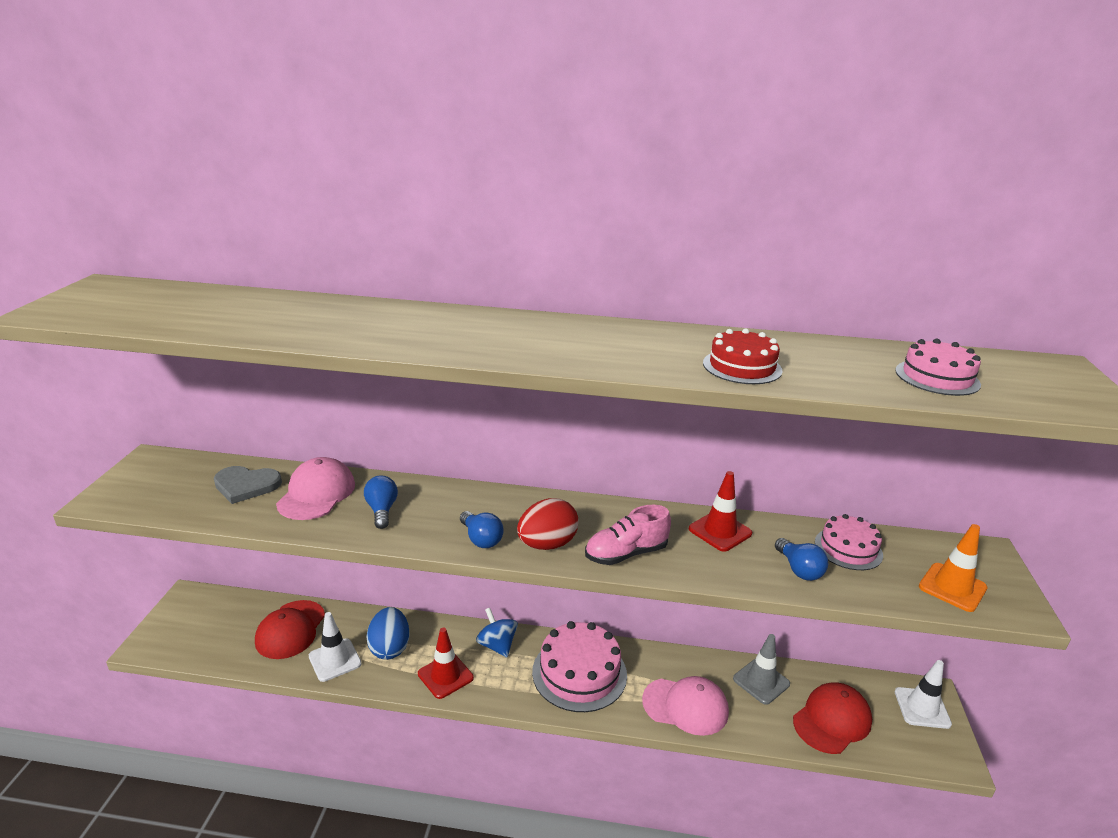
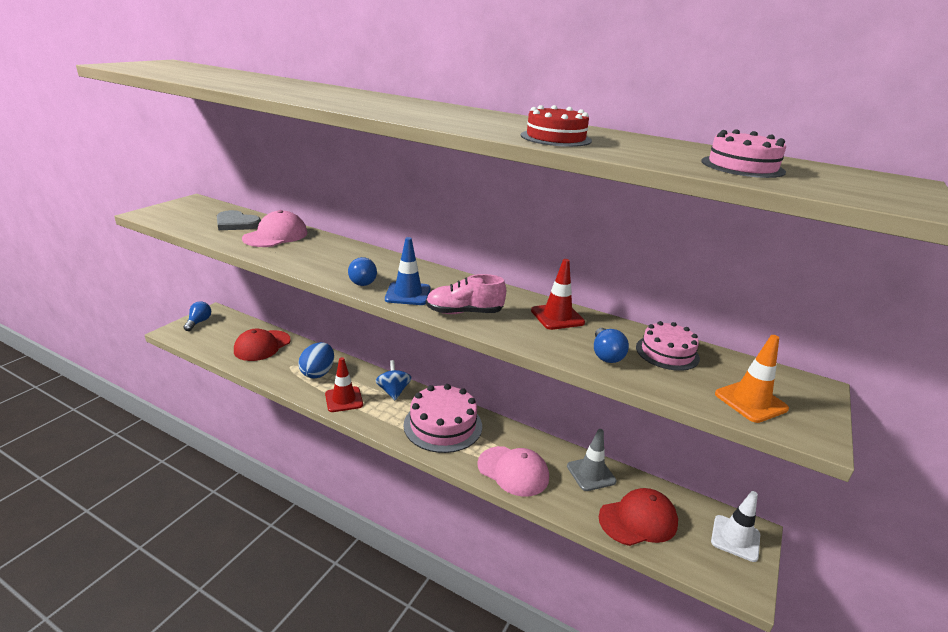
camera: 20 degrees right, 0 degrees up
(335, 660) = (277, 370): white traffic cone -> none
(382, 510) = (309, 252): blue light bulb -> blue light bulb (199, 322)
(547, 544) = (408, 294): red egg -> blue traffic cone

